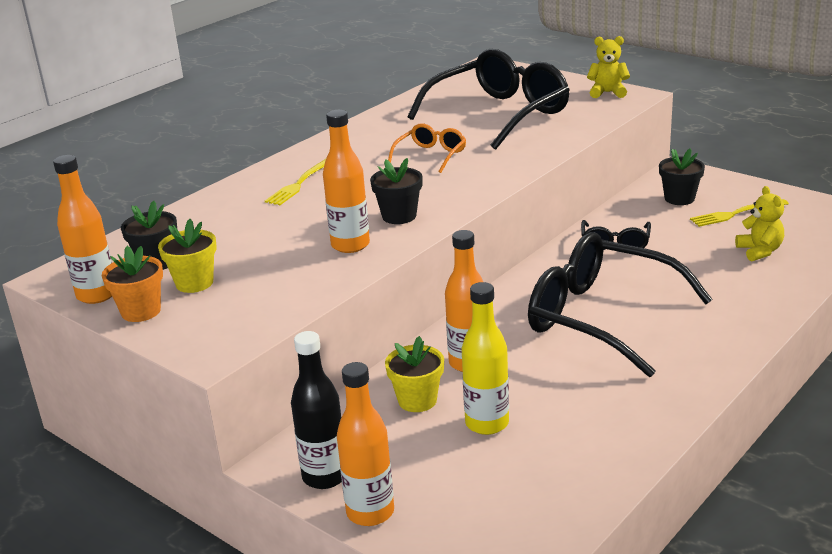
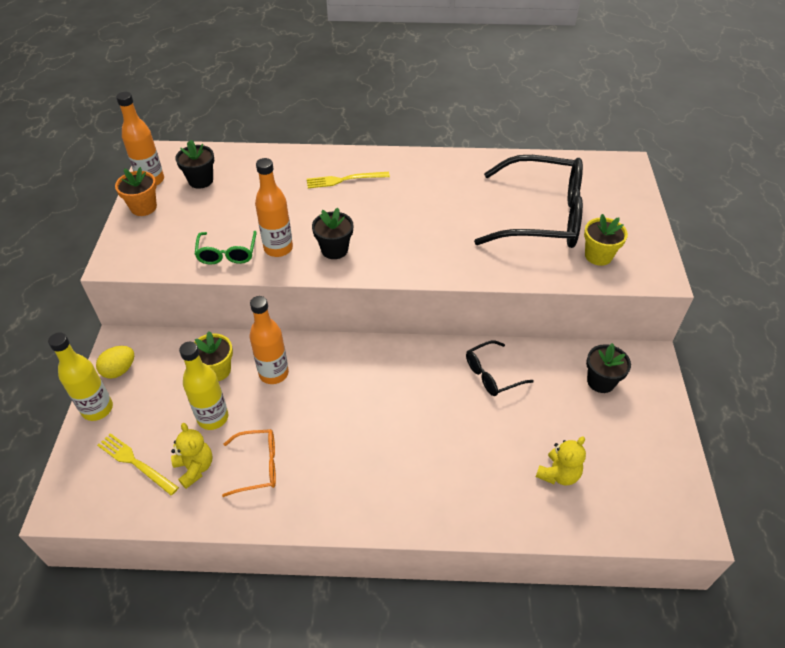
camera: 50 degrees right, 20 degrees up
(194, 283) = (187, 209): yellow flower pot -> yellow flower pot (598, 256)
(312, 276) = (227, 253): none -> green glasses
(325, 476) = (119, 370): black bottle -> yellow egg
(370, 512) = (97, 409): orange bottle -> yellow bottle
(431, 156) = (438, 217): orange glasses -> orange glasses (258, 466)
(602, 317) = (379, 417): black glasses -> none
(607, 93) = (647, 257): yellow teddy bear -> yellow teddy bear (195, 468)
(736, 214) = (609, 431): yellow fork -> yellow fork (135, 463)

